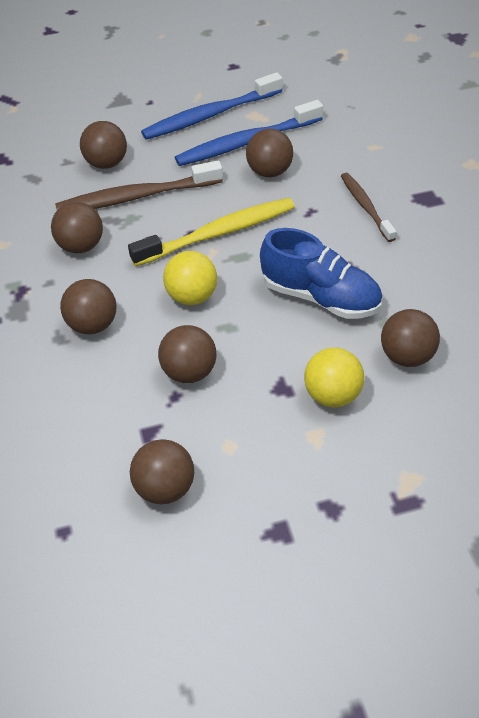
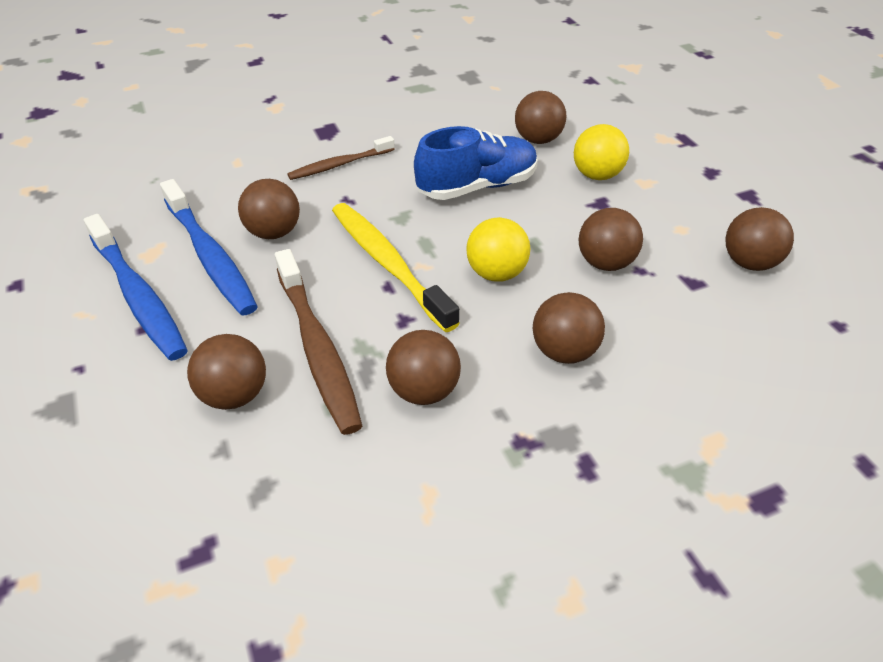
camera: 100 degrees left, 5 degrees down
(320, 297) = (477, 187): blue shoe -> blue shoe turned 45 degrees clockwise

